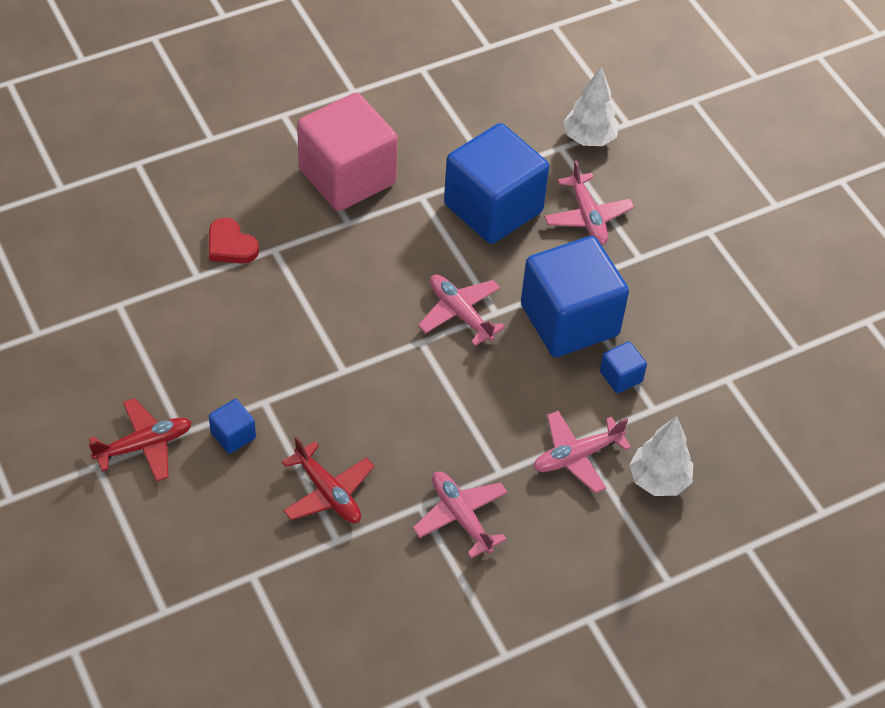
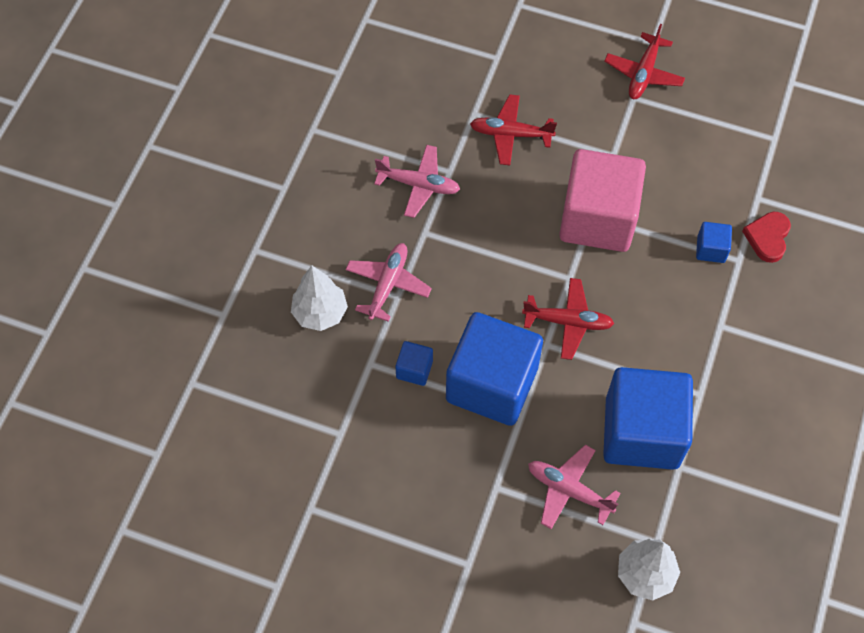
camera: 140 degrees right, 10 degrees up
(230, 245) = (767, 237): red heart -> red heart turned 75 degrees counterclockwise
(233, 435) = (604, 120): blue cube -> blue cube (711, 249)
(347, 176) = (767, 363): pink cube -> pink cube (597, 219)
(460, 313) = (568, 322): pink plane -> red plane

